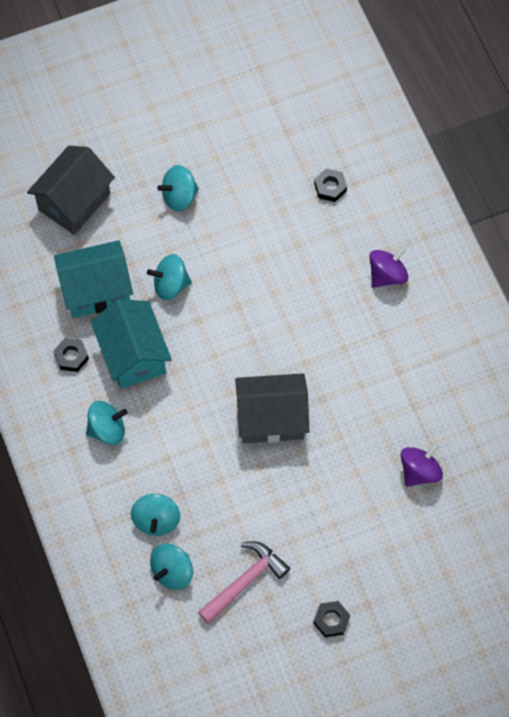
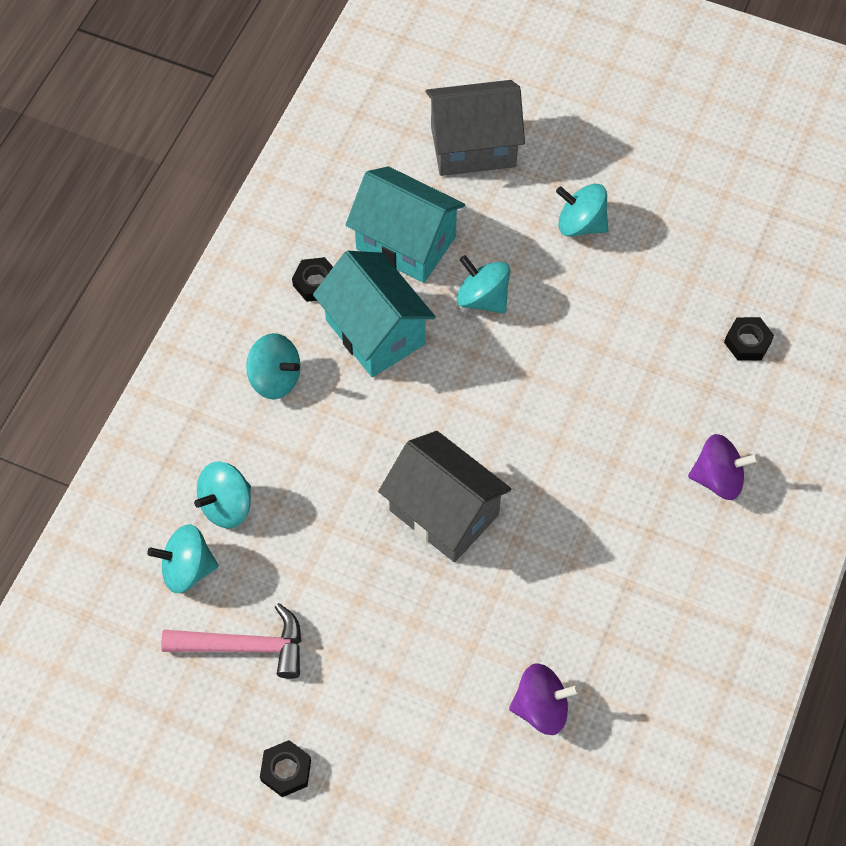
camera: 45 degrees right, 5 degrees down
(133, 355) = (375, 332): turquoise house -> turquoise house turned 60 degrees counterclockwise

